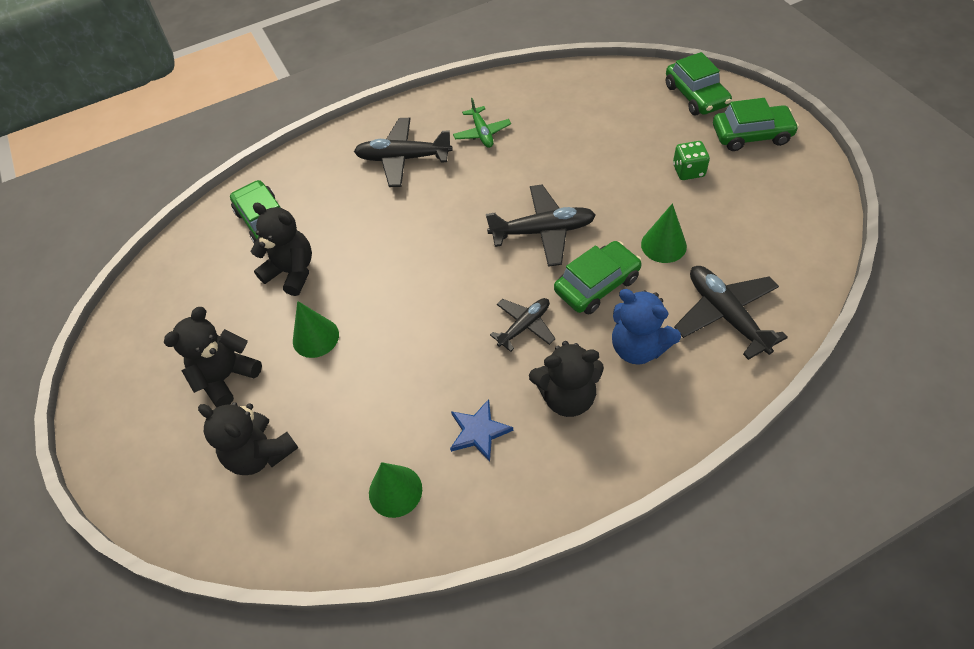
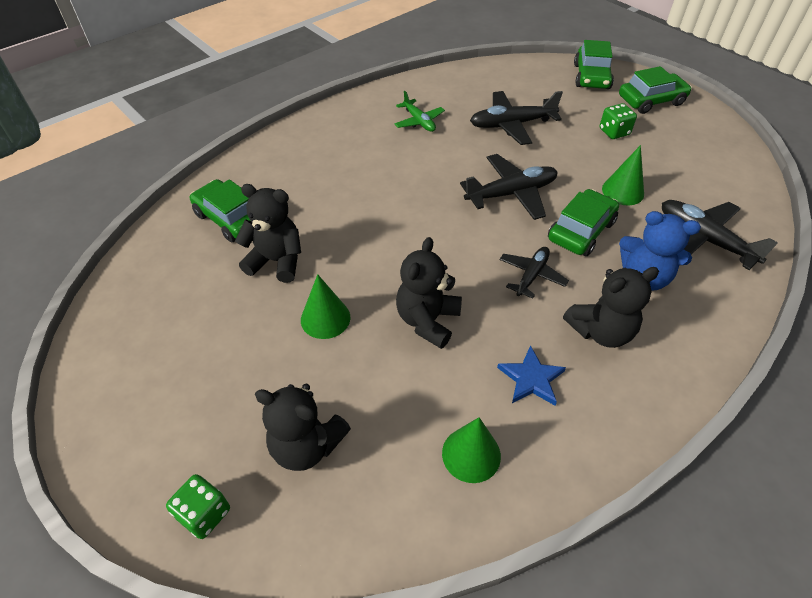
camera: 20 degrees left, 5 degrees down
(163, 494) = (204, 513): none -> green dice
(226, 377) = (239, 374): black teddy bear -> black teddy bear (427, 320)
(403, 158) = (353, 149): black plane -> black plane (511, 124)
(696, 96) = (591, 77): green car -> green car turned 45 degrees clockwise

